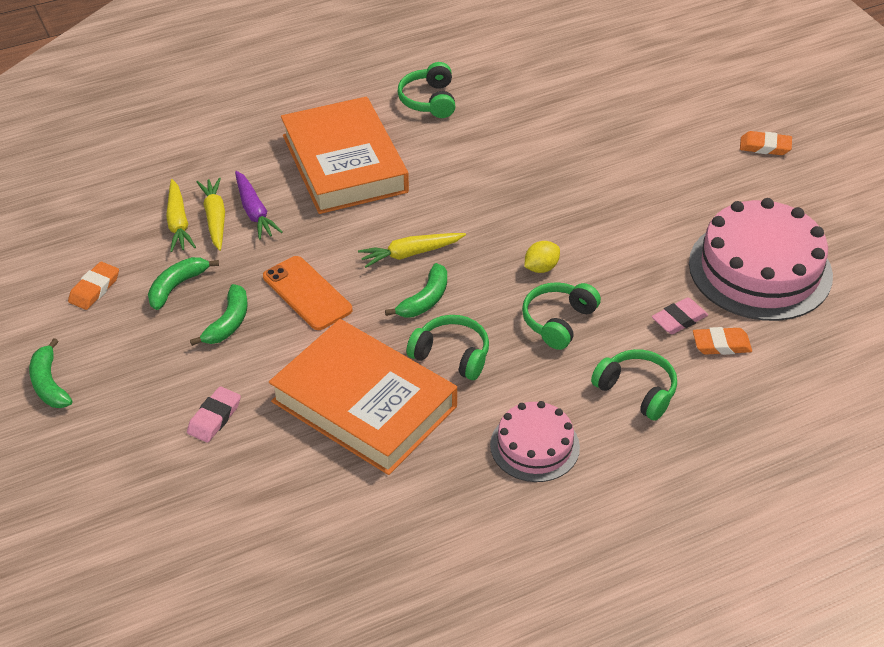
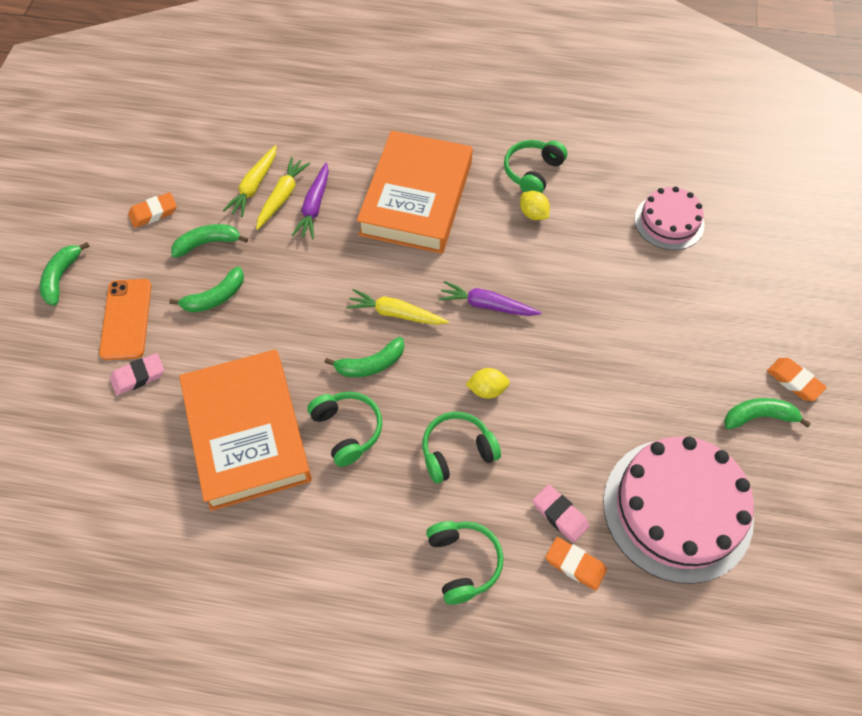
camera: 35 degrees right, 15 degrees up
(307, 293) = (290, 304): orange phone -> orange phone (126, 319)
(458, 129) = (533, 214): none -> yellow lemon
(483, 210) = (487, 305): none -> purple carrot
(534, 446) = (338, 560): pink cake -> pink cake (669, 222)
(679, 319) = (560, 515): pink eraser -> pink eraser turned 45 degrees clockwise
(761, 181) = (759, 417): none -> green banana

